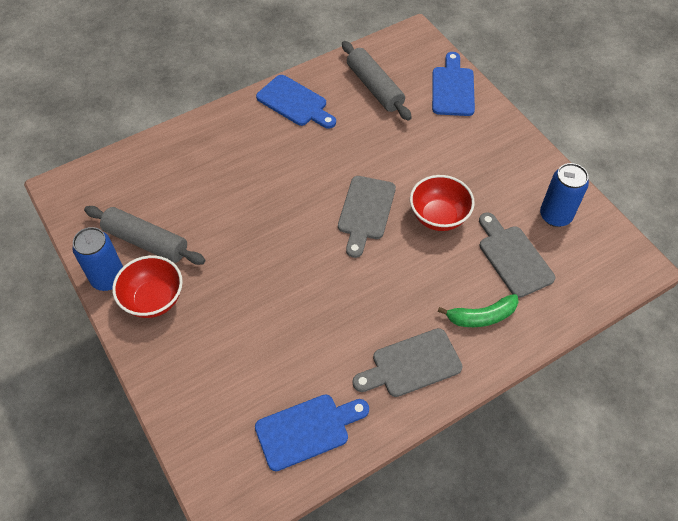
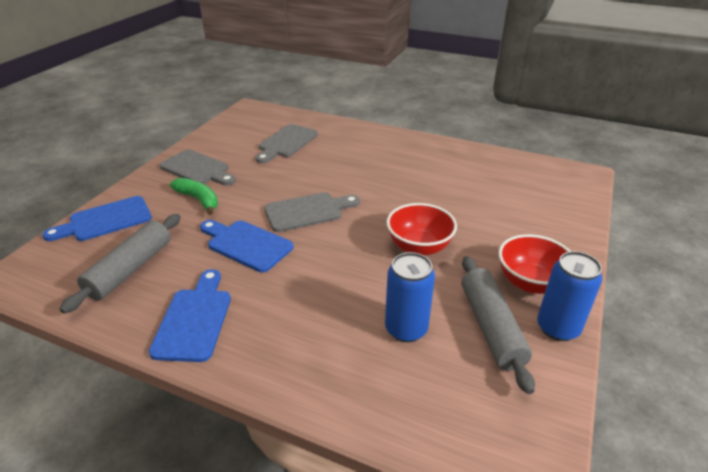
camera: 125 degrees left, 20 degrees down
(307, 430) = (502, 168): blue cutting board -> blue cutting board (246, 244)
(411, 364) = (410, 151): grey cutting board -> grey cutting board (197, 169)
(438, 217) = (278, 178): red bowl -> red bowl (419, 247)
(482, 316) = (346, 140): green banana -> green banana (198, 199)
(555, 216) = (232, 138): blue can -> blue can (406, 329)

